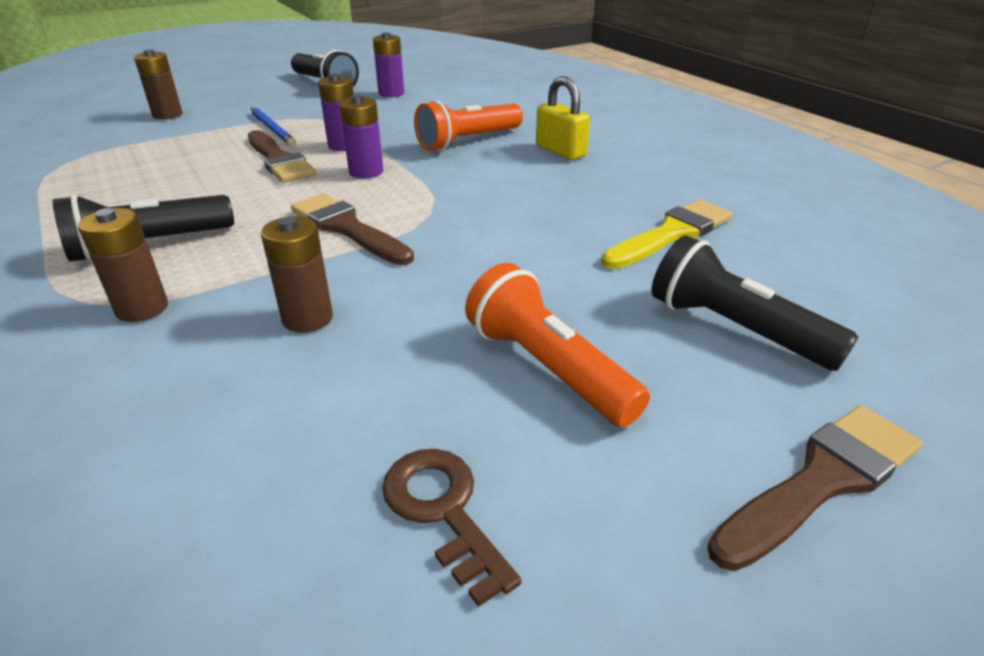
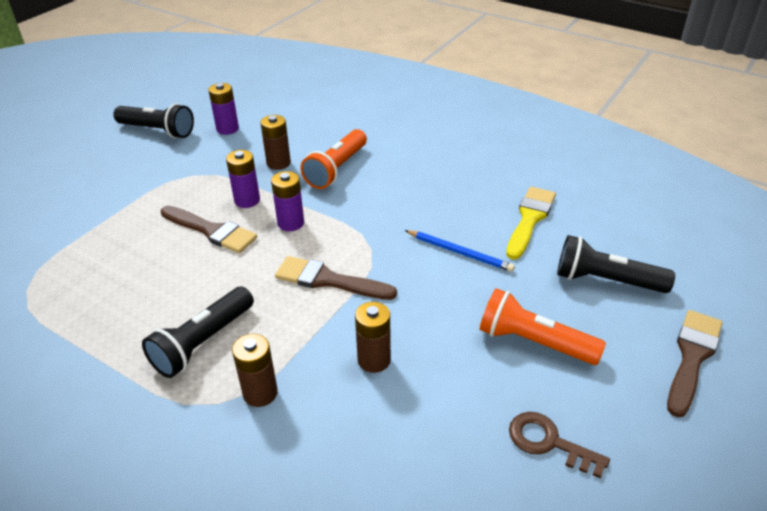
camera: 25 degrees left, 5 degrees up
(167, 115) = (54, 207): brown battery -> brown battery (278, 163)
(272, 129) = (169, 197): blue pencil -> blue pencil (460, 252)
(560, 151) = (409, 162): yellow padlock -> none

